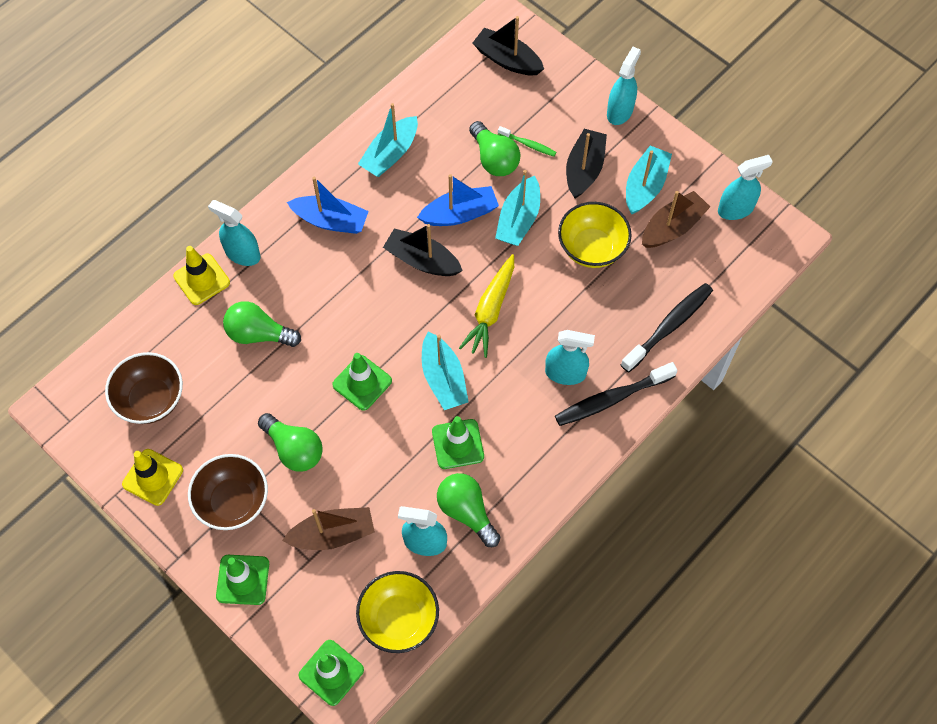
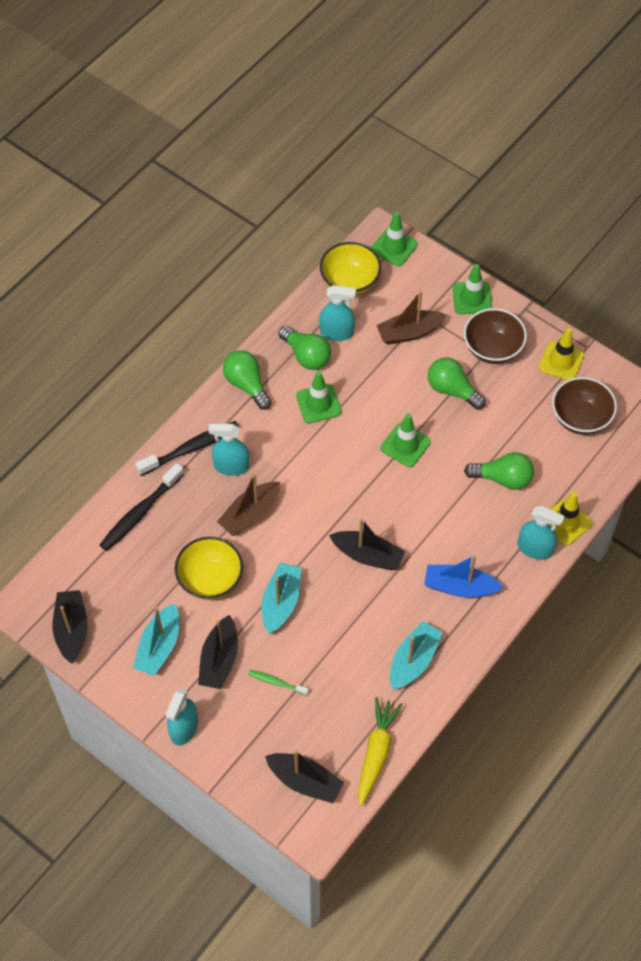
camera: 175 degrees right, 5 degrees down
(443, 378) = (336, 454): turquoise boat -> none
(460, 214) = (338, 603): blue boat -> none
(490, 310) = (300, 514): yellow carrot -> yellow carrot (376, 753)
(494, 159) = (309, 664): green light bulb -> green light bulb (247, 385)
(672, 227) = (133, 606): brown boat -> brown boat (250, 514)
(735, 209) = (72, 630): turquoise spray bottle -> black boat

